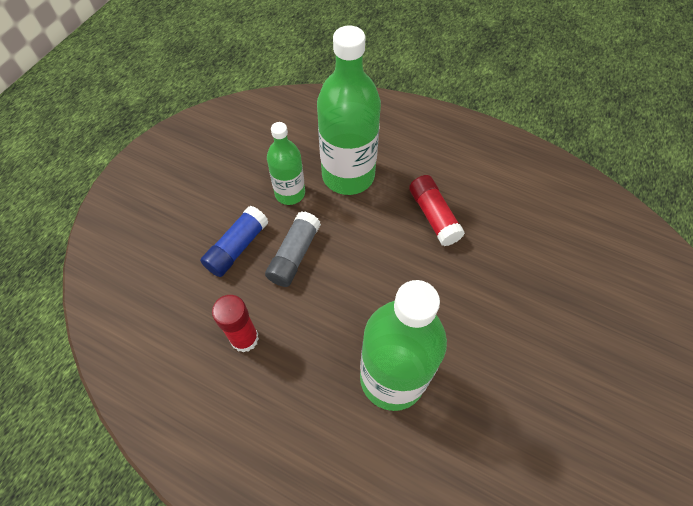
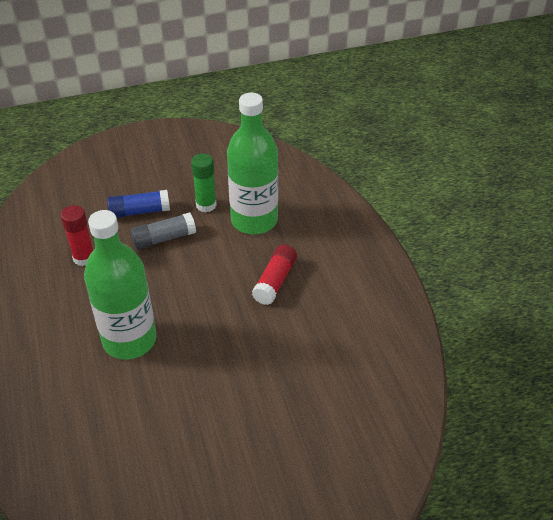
camera: 45 degrees right, 15 degrees down
(290, 193) = (206, 205): green bottle -> green glue stick

